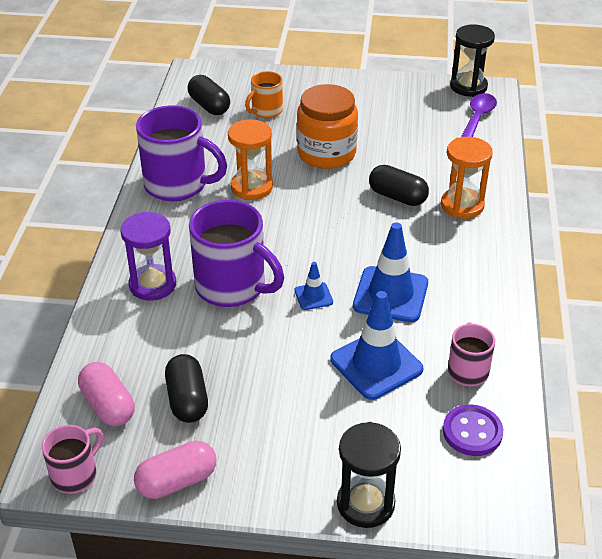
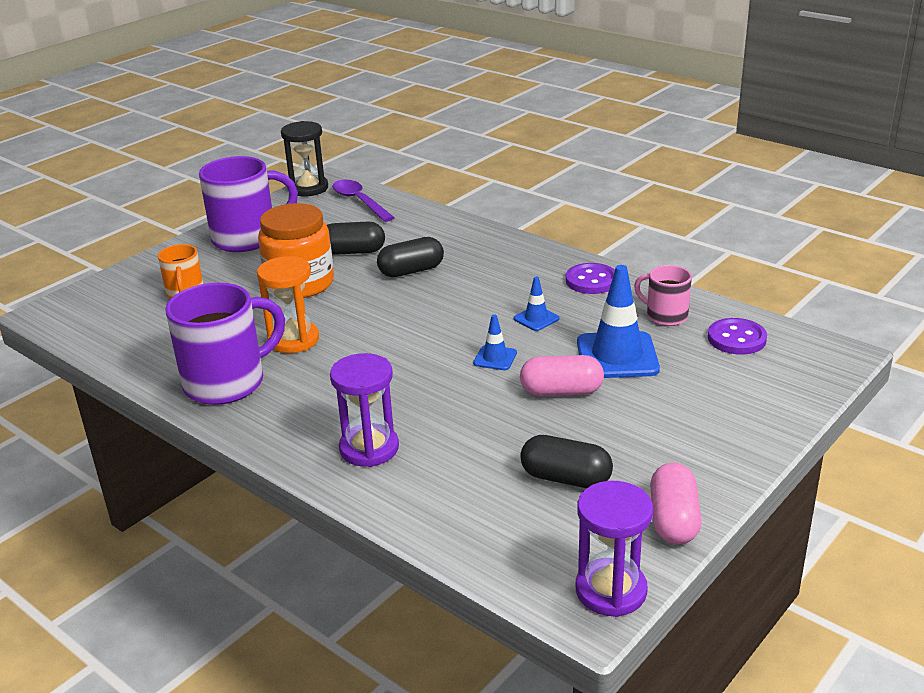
camera: 55 degrees left, 10 degrees down
(75, 475) = (611, 590): pink mug -> purple hourglass
(108, 405) = (526, 536): pink capsule -> pink capsule (561, 391)
(209, 106) = (123, 322): black capsule -> black capsule (353, 252)
(232, 287) = (430, 399): purple mug -> purple mug (247, 238)
(365, 504) = (779, 418): black hourglass -> none
(390, 294) = (536, 319): blue traffic cone -> blue traffic cone, size x0.50
(462, 205) = (461, 247): orange hourglass -> none
(482, 302) = (591, 281): none -> purple button

